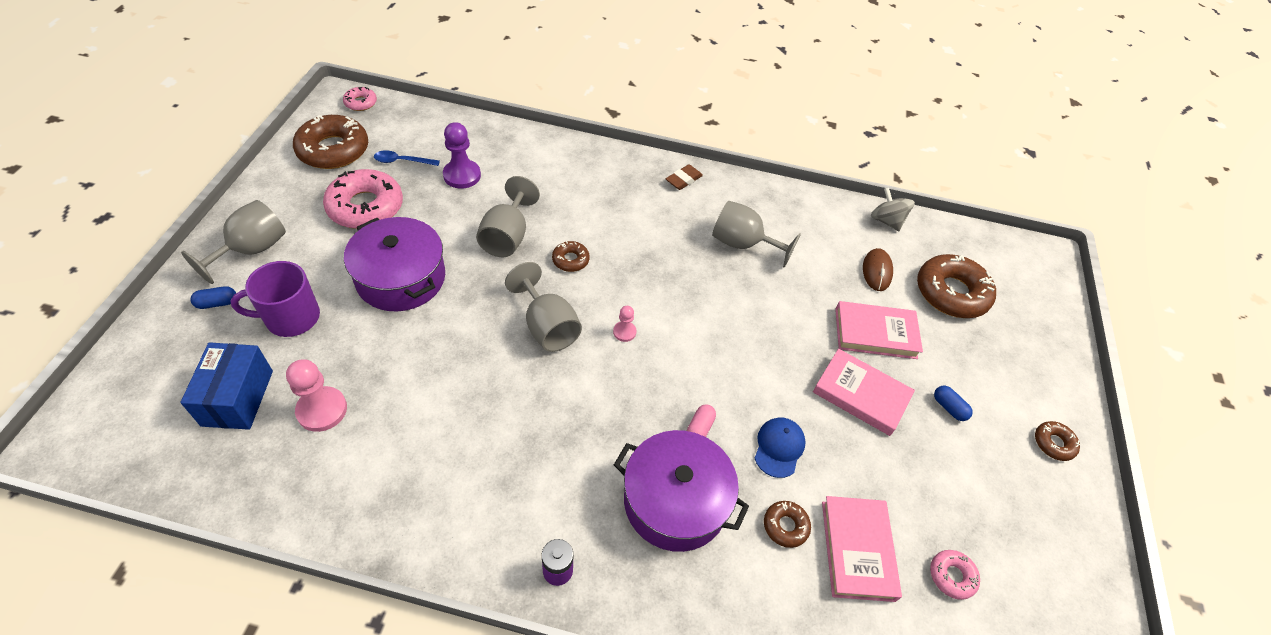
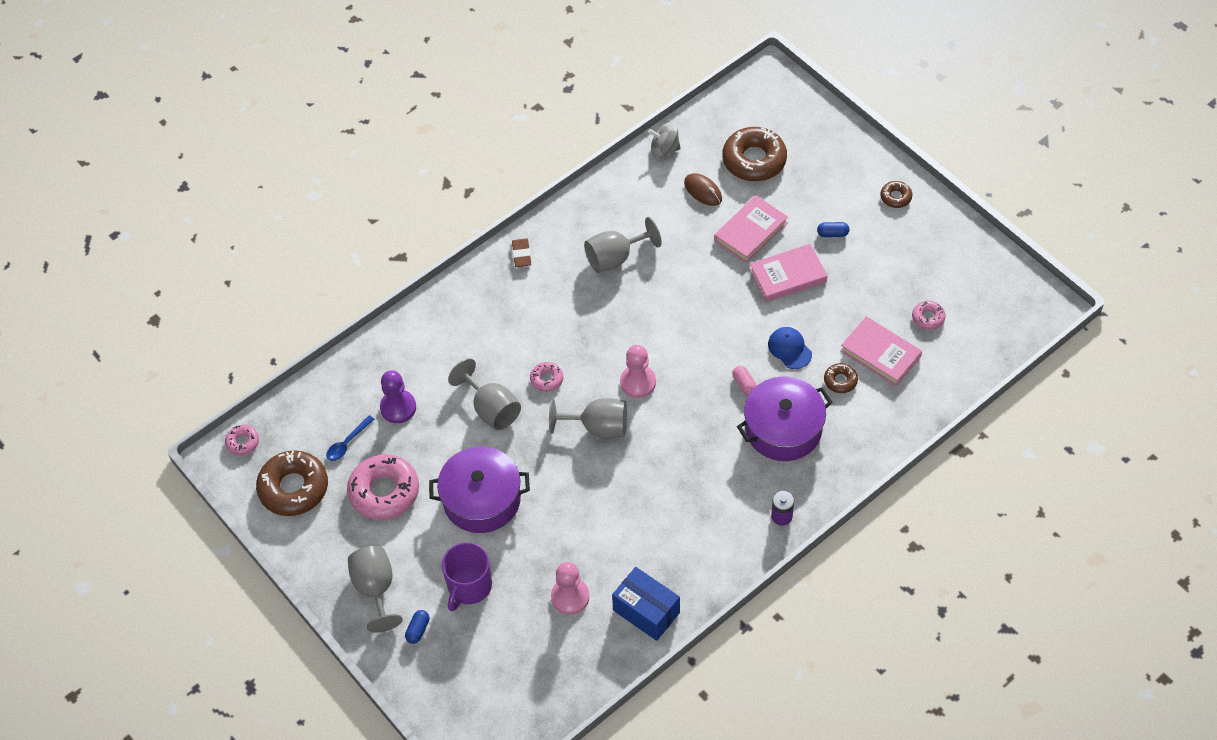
camera: 45 degrees left, 5 degrees up
(238, 398) = (522, 644): blue box -> blue box (646, 611)
(570, 260) = (546, 379): brown donut -> pink donut
(624, 332) = (638, 382): pink pawn -> pink pawn, size x1.84

